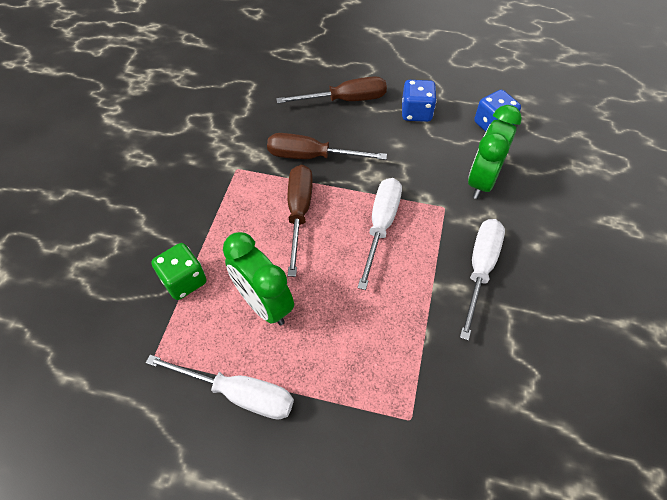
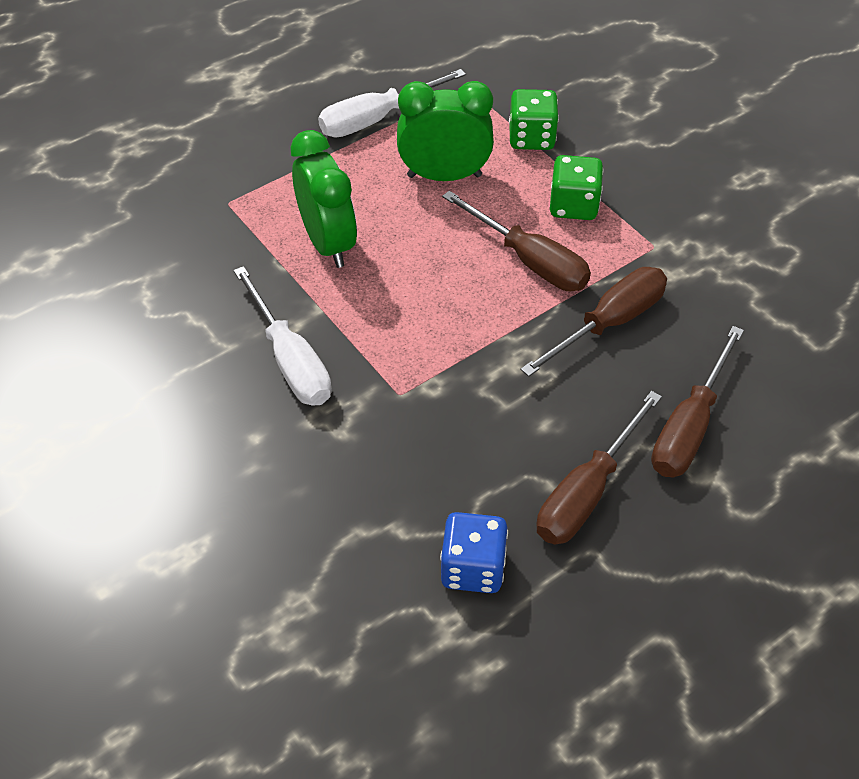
camera: 130 degrees right, 5 degrees down
(234, 220) = (573, 206): none -> green dice
(381, 226) = (437, 317): white screwdriver -> none
(416, 112) = (587, 492): blue dice -> brown screwdriver
(482, 181) = (395, 466): green clock -> green clock (328, 243)

